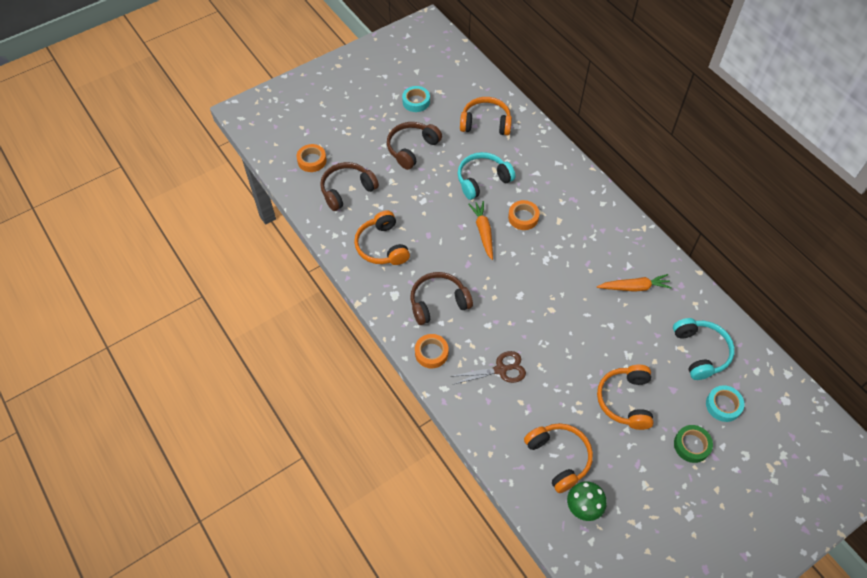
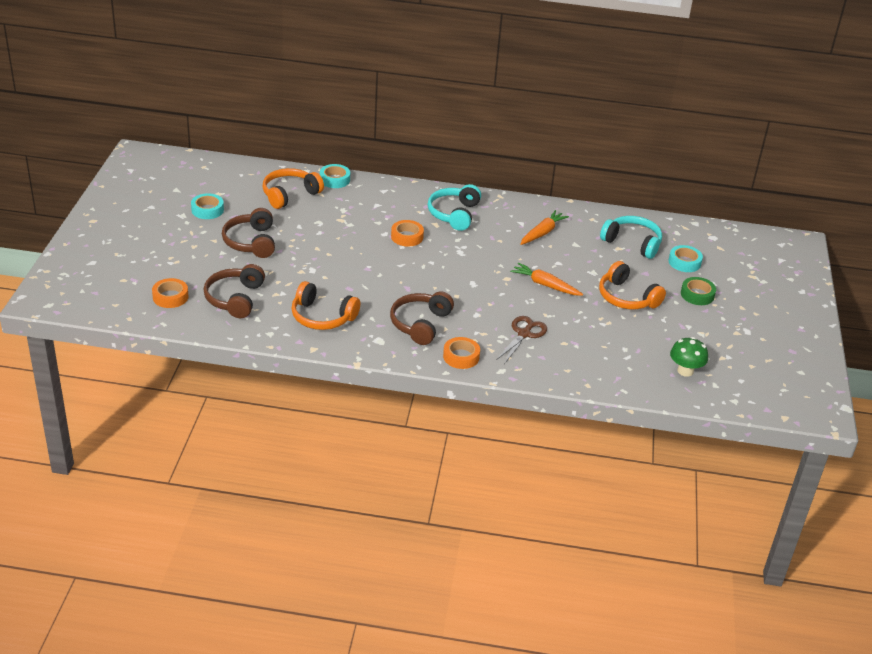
camera: 50 degrees left, 20 degrees down
(482, 180) = (341, 231): turquoise headphones -> turquoise headphones (454, 214)
(483, 232) = (390, 262): orange carrot -> orange carrot (545, 285)
(533, 129) = (334, 179): none -> turquoise tape
(559, 458) = (633, 356): orange headphones -> none

